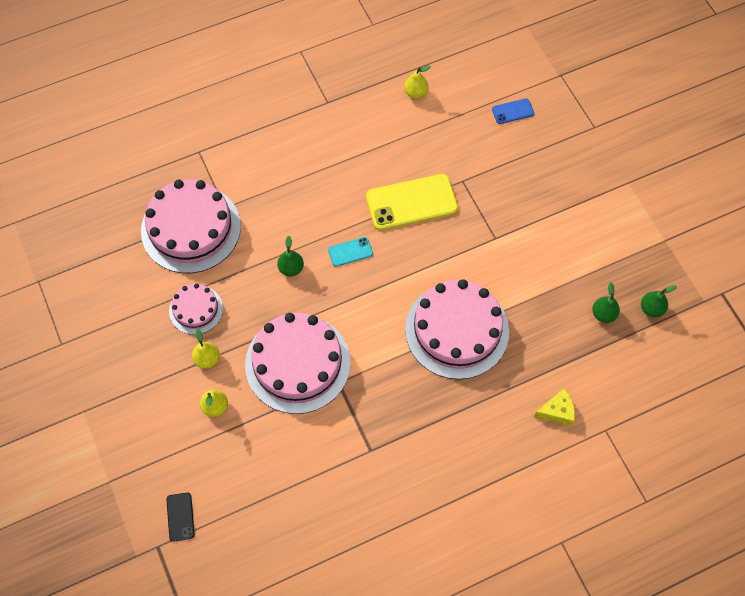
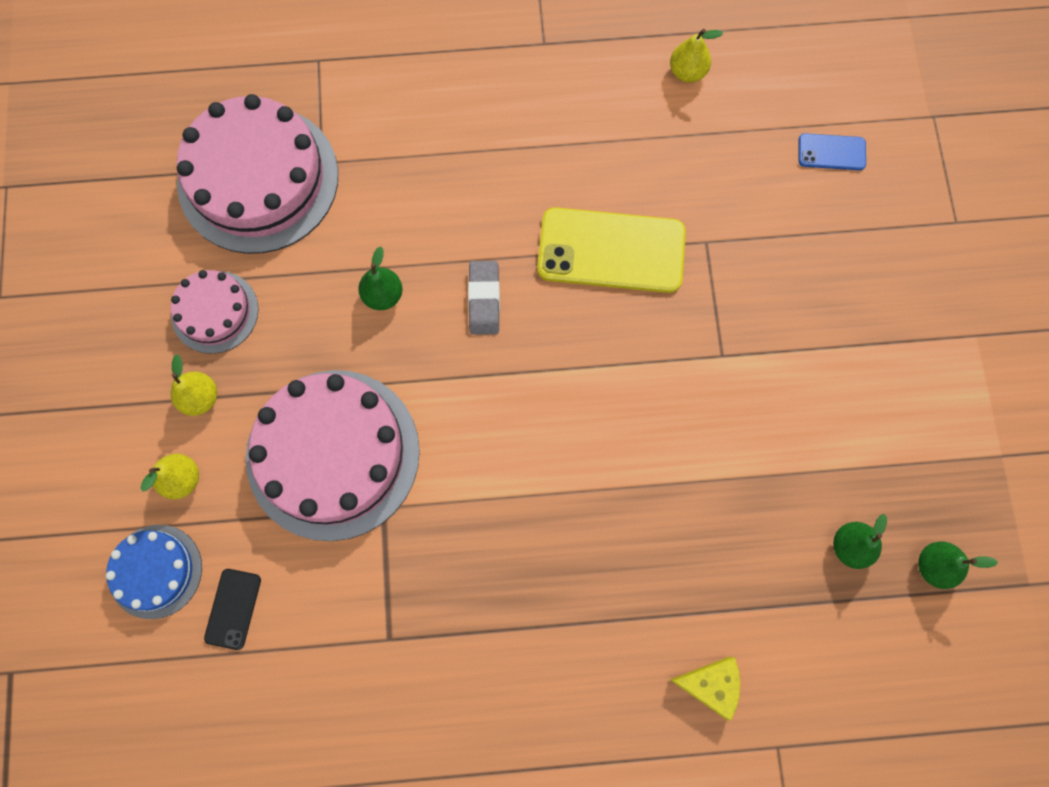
camera: 20 degrees right, 10 degrees up
(180, 517) = (61, 638): black phone -> black phone (233, 608)
(220, 461) = (155, 571): none -> blue cake
(350, 252) = (484, 299): turquoise phone -> grey eraser
(457, 330) = (601, 488): pink cake -> none

